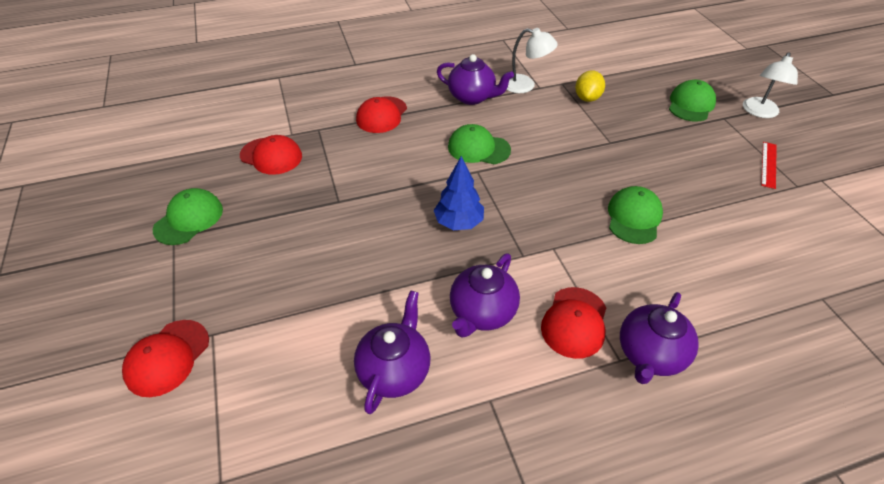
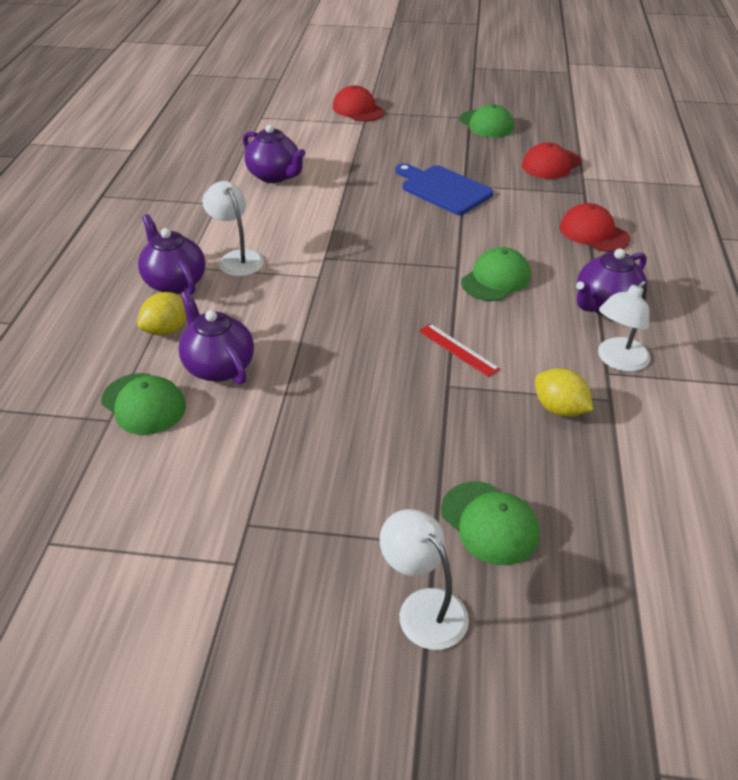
camera: 115 degrees right, 5 degrees down
(353, 213) = (443, 189): none -> blue cutting board
(459, 223) = (391, 236): blue tree -> none
(482, 313) = (286, 220): purple teapot -> purple teapot (218, 366)
(574, 322) = (237, 258): red cap -> white lamp
(634, 217) = (314, 344): green cap -> green cap (144, 404)
(709, 320) = (167, 330): none -> yellow lemon
(769, 164) = (304, 523): red ruler -> red ruler (458, 350)

